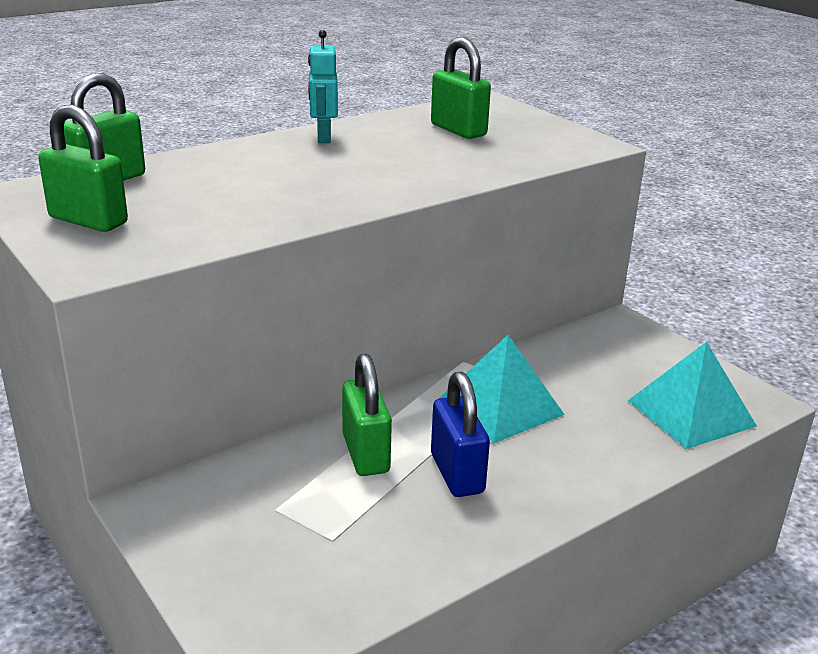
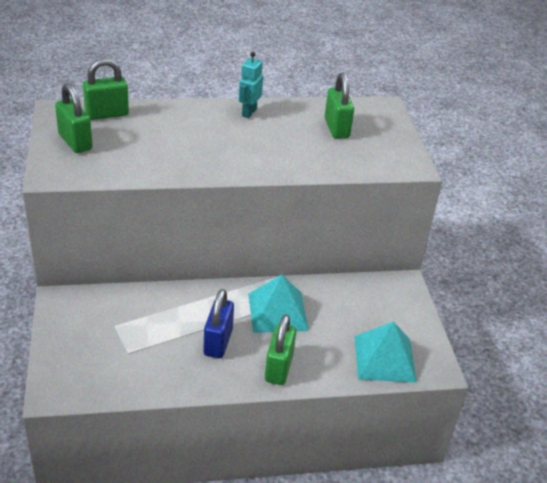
camera: 25 degrees right, 10 degrees up
(365, 454) = (181, 312): green padlock -> green padlock (278, 368)

